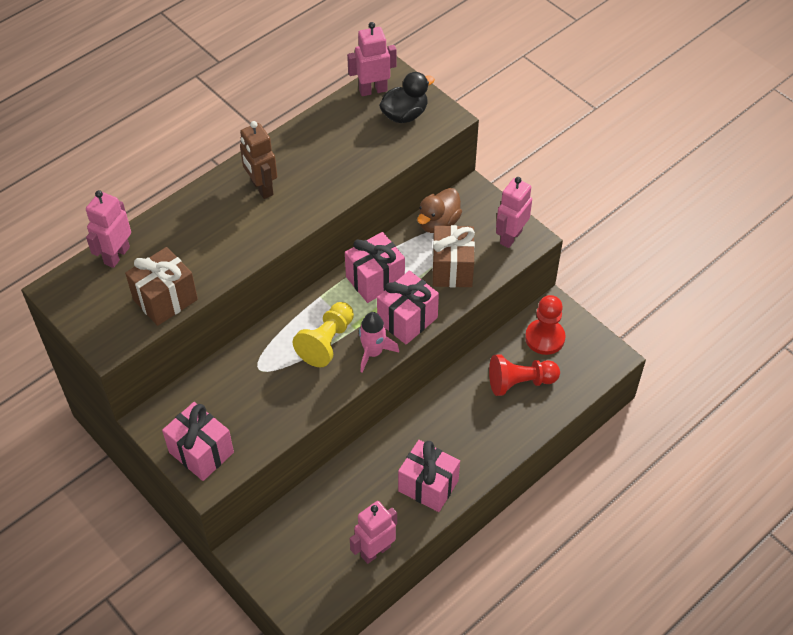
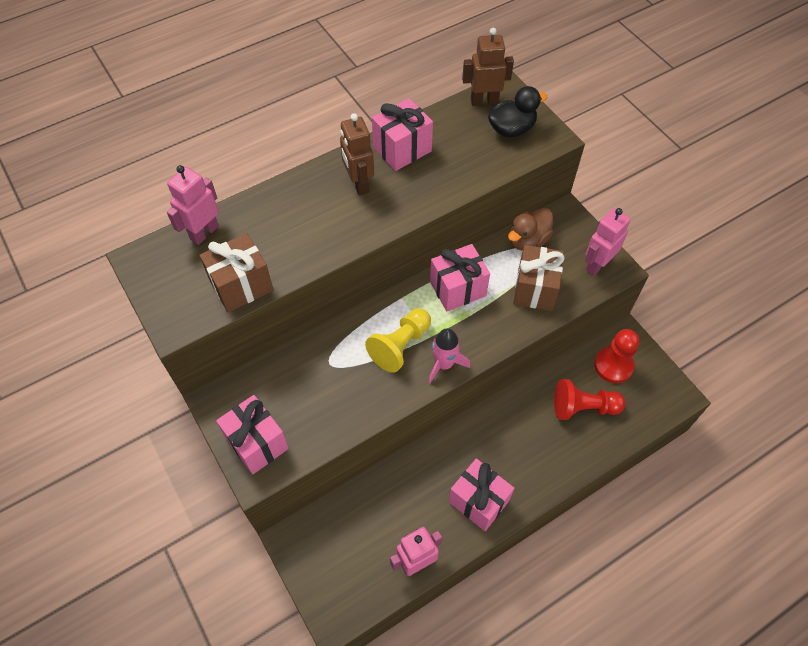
camera: 10 degrees right, 5 degrees up
(373, 90) = (484, 101): pink robot -> brown robot
(407, 319) = (483, 335): pink gift -> pink gift (402, 149)

